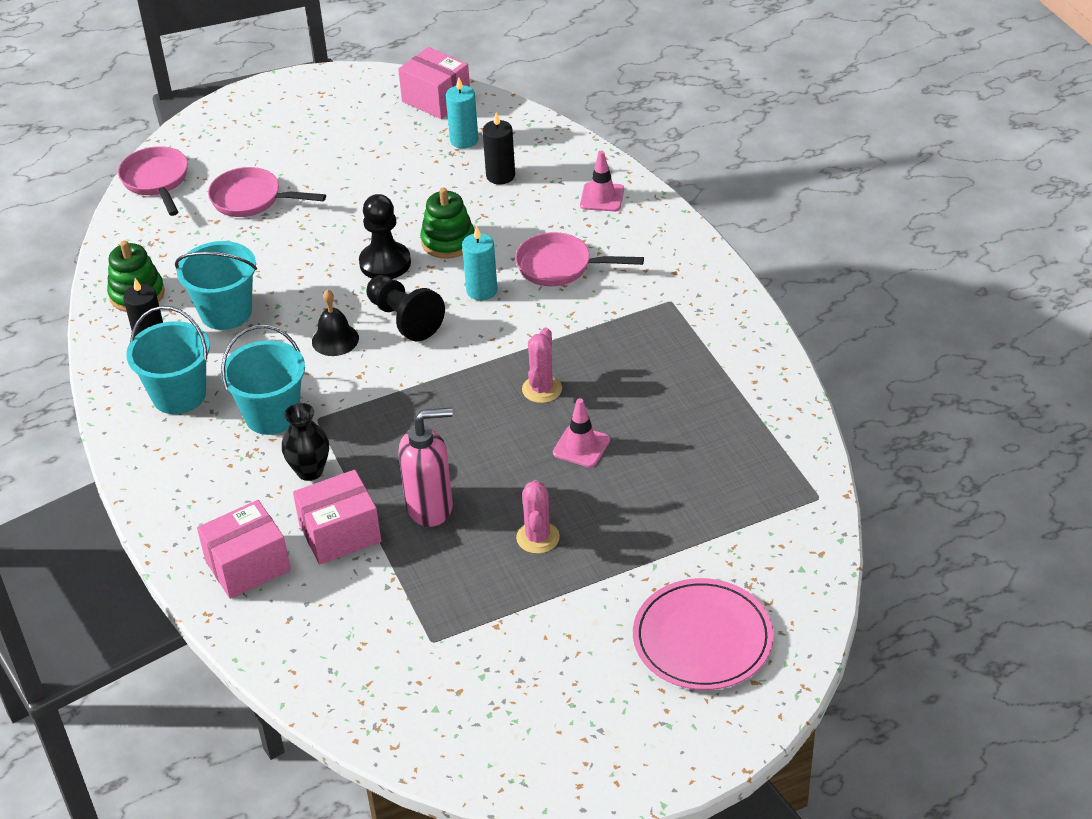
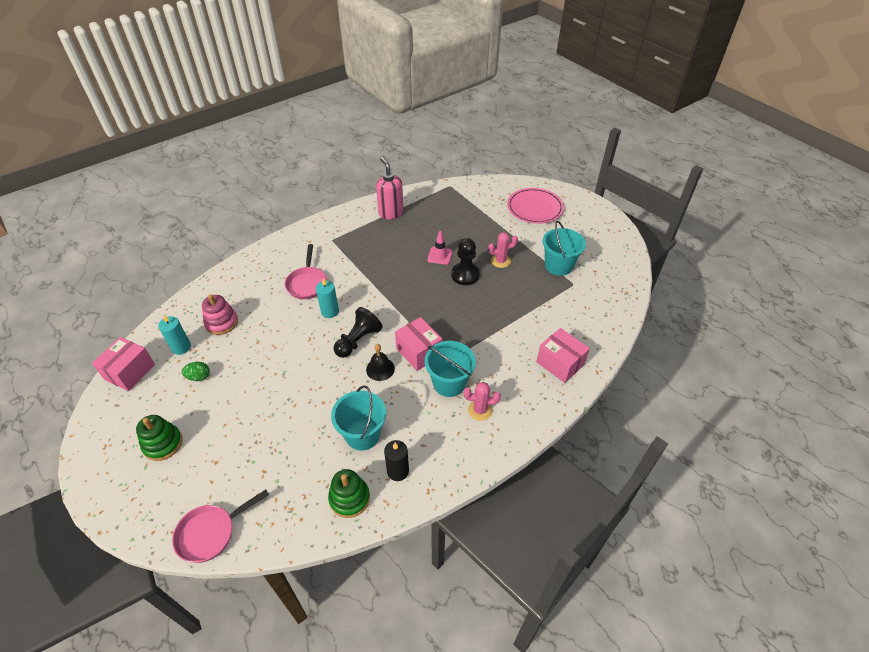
camera: 105 degrees left, 5 degrees up
(179, 395) = (444, 437): turquoise bucket -> turquoise bucket (558, 266)
(251, 199) = (239, 455): pink pan -> none
(310, 471) = (486, 354): black vase -> none
(340, 533) = (524, 331): pink box -> pink box (419, 352)
(385, 263) = (307, 361): black pawn -> black pawn (465, 275)
(400, 159) = (199, 377): none -> green egg
(430, 507) = (495, 300): pink soap dispenser -> pink soap dispenser (391, 213)
(448, 241) = (286, 335): green stacking toy -> green stacking toy (163, 444)
(500, 176) = (221, 322): black candle -> pink stacking toy
(542, 389) = (404, 275): pink cactus -> pink cactus (480, 410)
(602, 197) = (246, 276): pink traffic cone -> none

